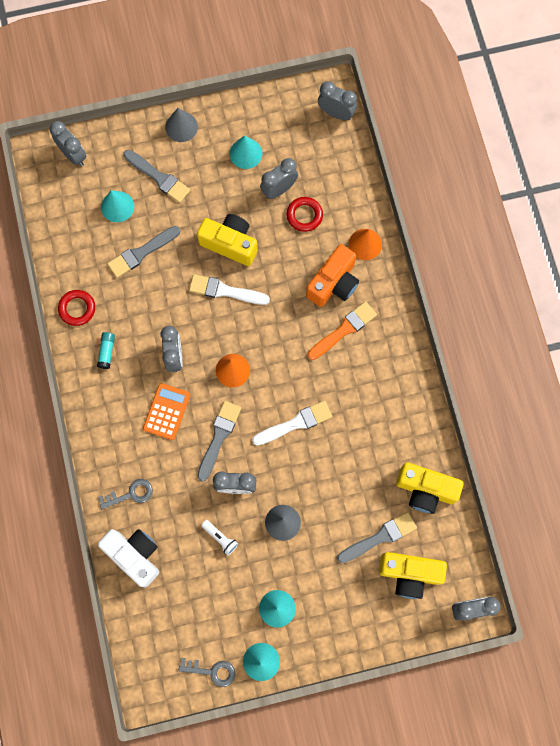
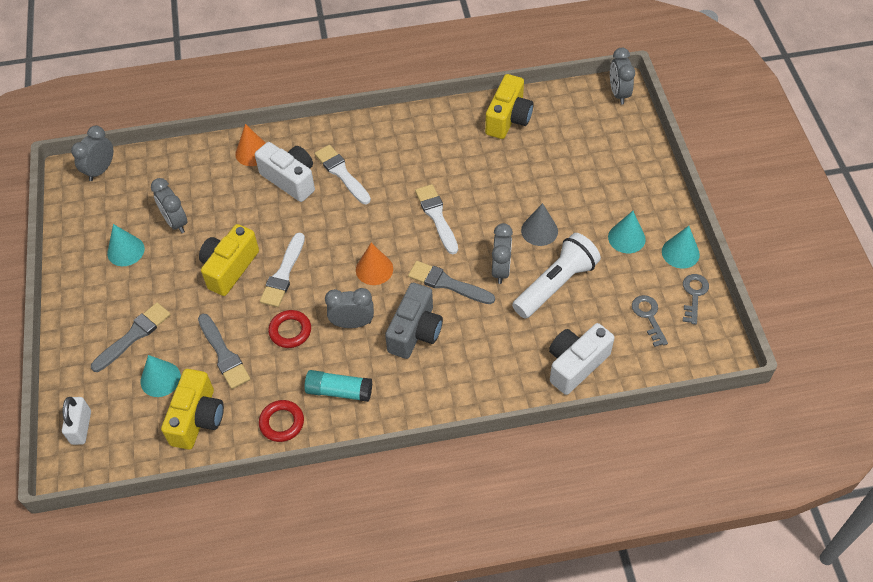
camera: 85 degrees left, 20 degrees down
(73, 155) = (81, 427): grey clock -> white padlock
(107, 352) = (339, 391): turquoise glue stick -> turquoise glue stick, size x1.55
(130, 494) = (507, 368): grey key -> grey key (648, 316)
(166, 411) = (415, 332): orange calculator -> grey camera
(181, 127) = (76, 312): grey cone -> none
(220, 538) = (556, 285): white flashlight -> white flashlight, size x2.30
(304, 215) = (210, 201): red ring -> red ring (290, 331)
(333, 283) = (290, 179): orange camera -> white camera
(344, 330) = (341, 173): orange brush -> white brush
(379, 537) = (554, 154): grey brush -> none
(409, 574) = (588, 134): yellow camera -> yellow camera (197, 418)

